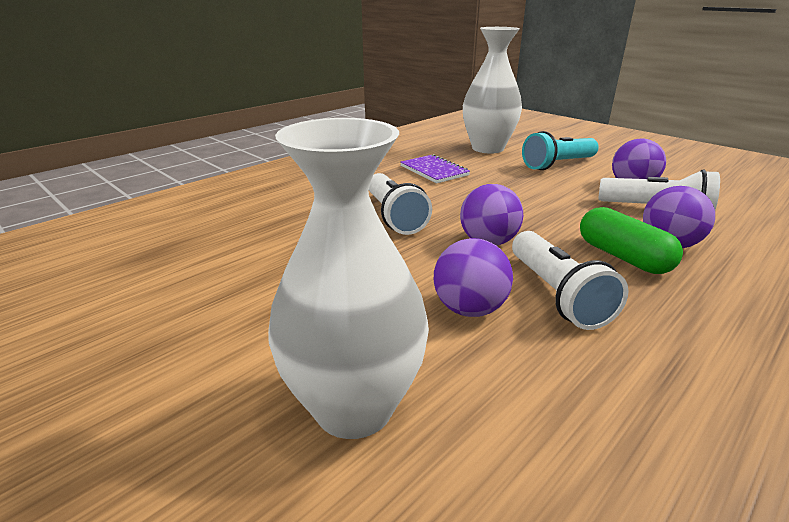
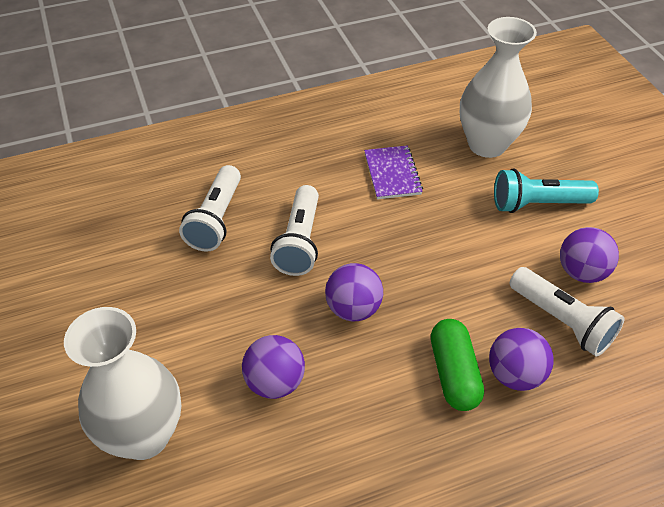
camera: 25 degrees right, 20 degrees up
(556, 294) = (353, 394): white flashlight -> white flashlight (216, 219)

